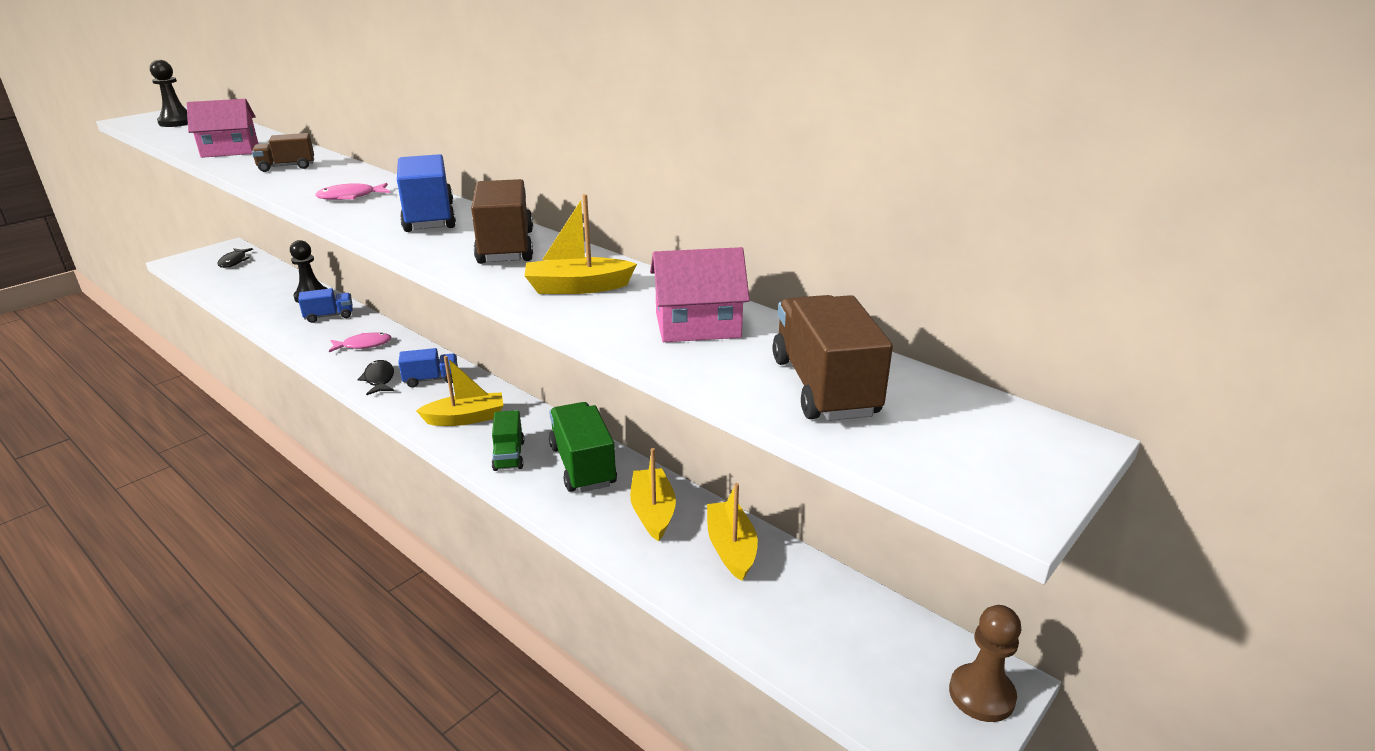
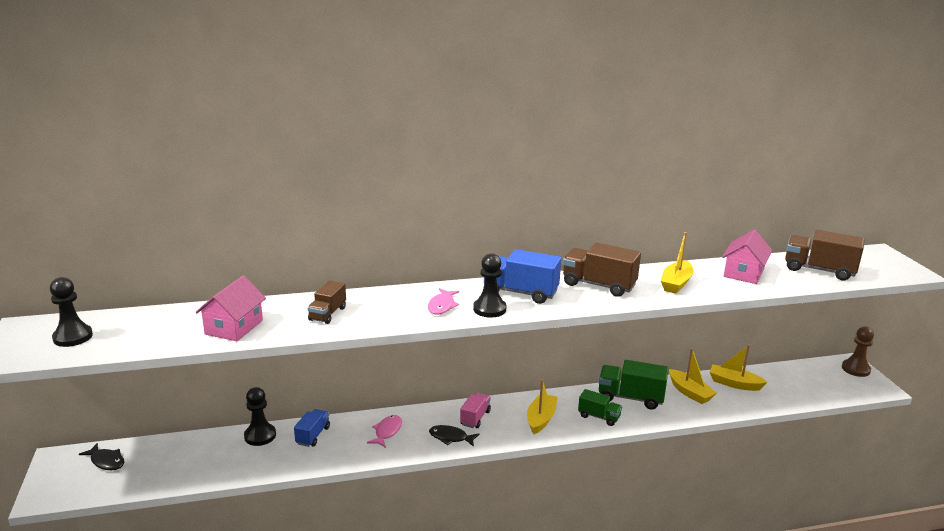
camera: 55 degrees left, 5 degrees down
(363, 215) = (489, 309): none -> black pawn
(431, 380) = (475, 418): blue truck -> pink truck
(653, 512) = (690, 392): yellow boat -> yellow boat turned 150 degrees counterclockwise

